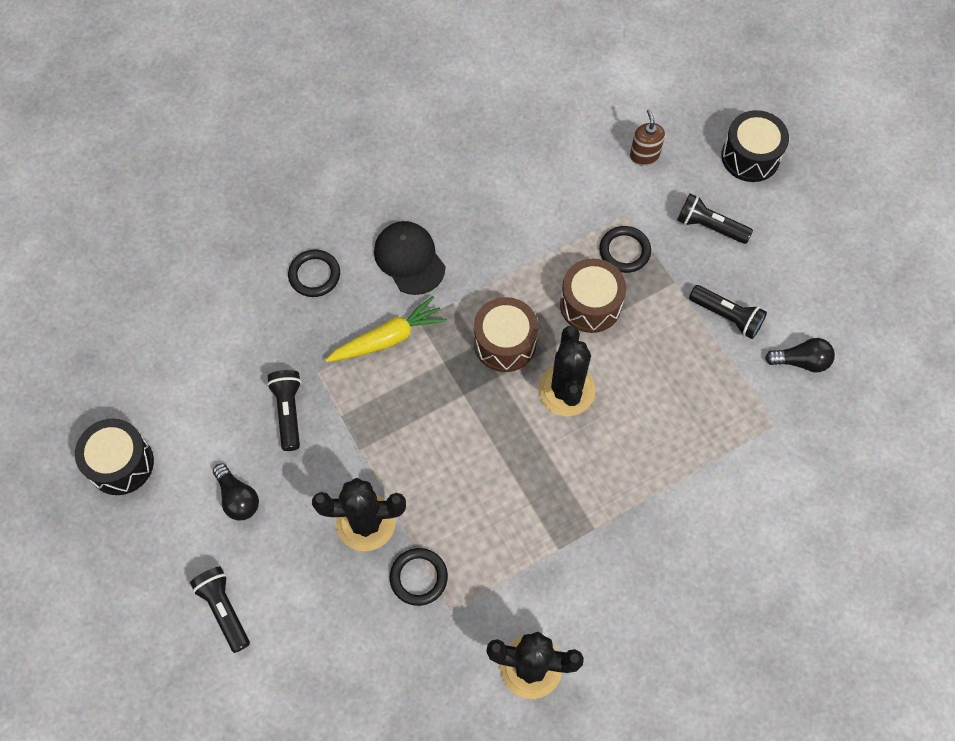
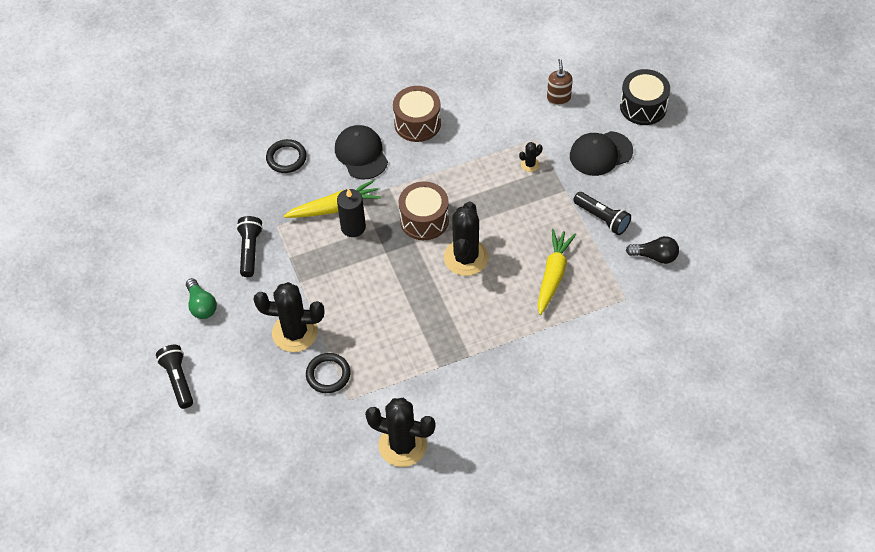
camera: 10 degrees right, 10 degrees down
(121, 463) = (118, 273): black drum -> none
(238, 498) = (201, 305): black light bulb -> green light bulb
(416, 363) = (353, 227): none -> black candle
(590, 304) = (496, 199): brown drum -> brown drum (417, 123)
(624, 251) = (530, 164): black ring -> black cactus
(680, 402) = (553, 275): none -> yellow carrot
(709, 226) = (600, 153): black flashlight -> black cap

